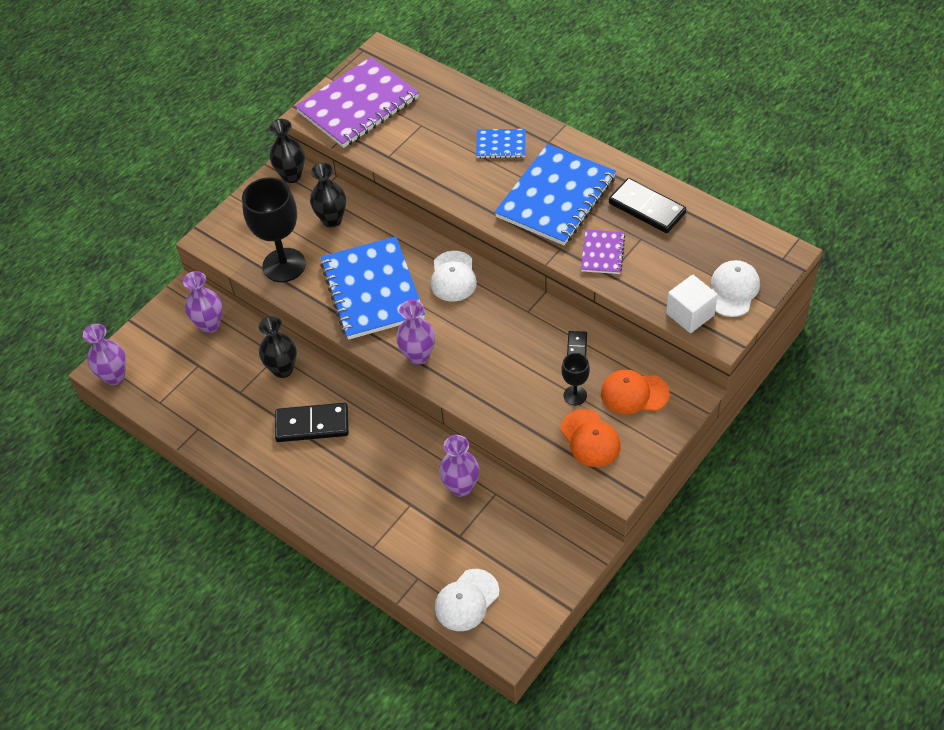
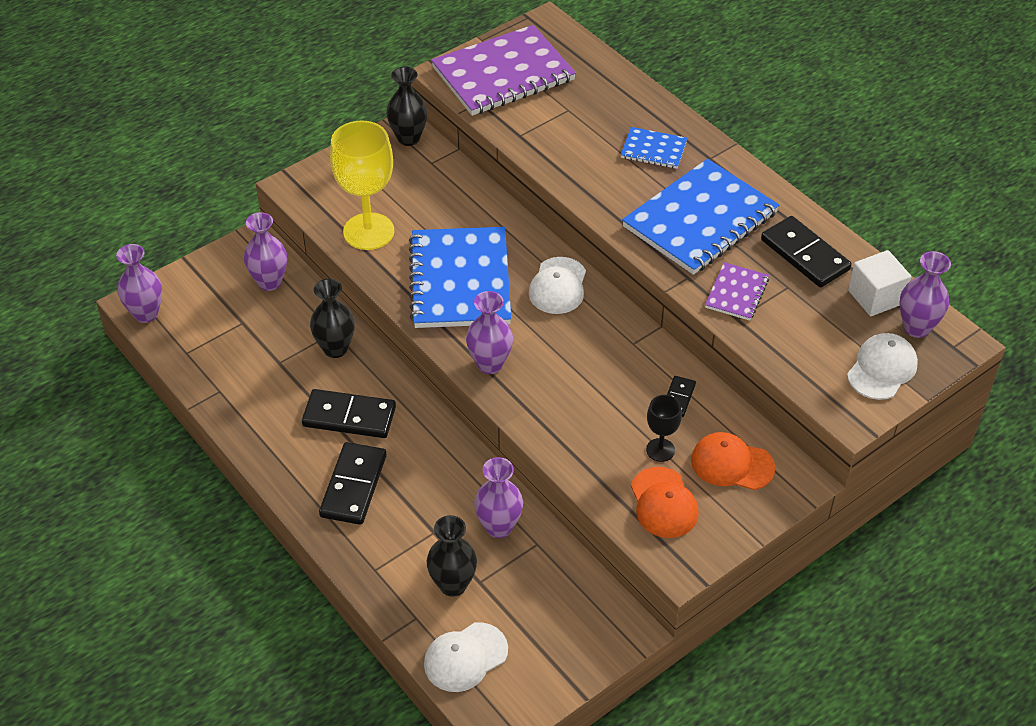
camera: 10 degrees right, 5 degrees down
(284, 265) = (368, 231): black goblet -> yellow goblet
(332, 220) = (439, 194): black vase -> black vase (453, 584)
(334, 482) = (353, 486): none -> black domino
(690, 314) = (821, 384): white cube -> white cube (875, 297)
(750, 249) = (916, 328): none -> purple vase

